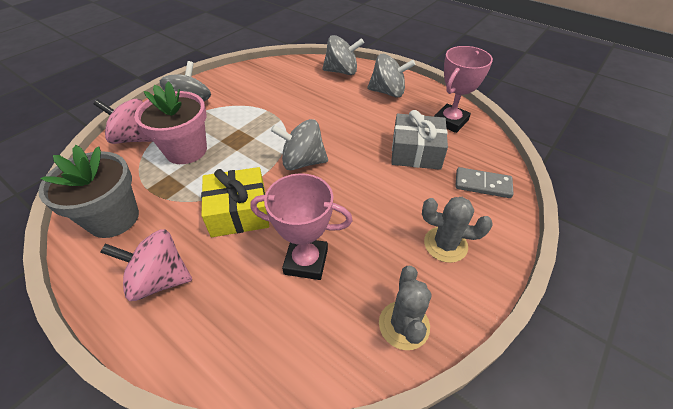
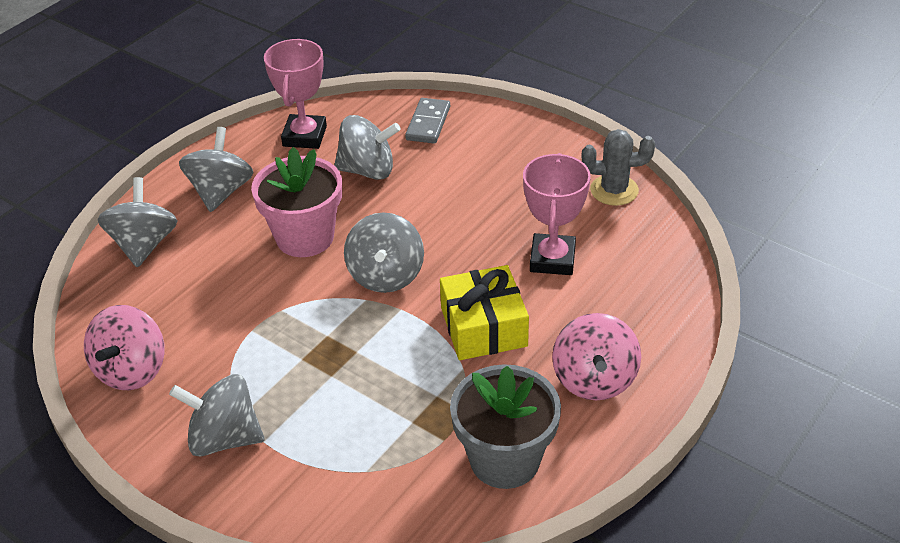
camera: 90 degrees left, 5 degrees down
(135, 138) = (318, 496): pink spinning top -> pink spinning top (132, 370)
(186, 150) = (355, 413): pink flower pot -> pink flower pot (305, 237)
(416, 152) = (368, 170): grey gift -> grey spinning top
(445, 244) = (518, 158): grey cactus -> none
(450, 121) = (304, 136): pink trophy -> pink trophy turned 60 degrees clockwise

